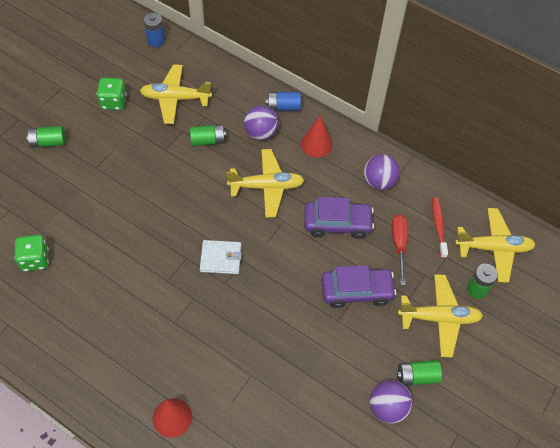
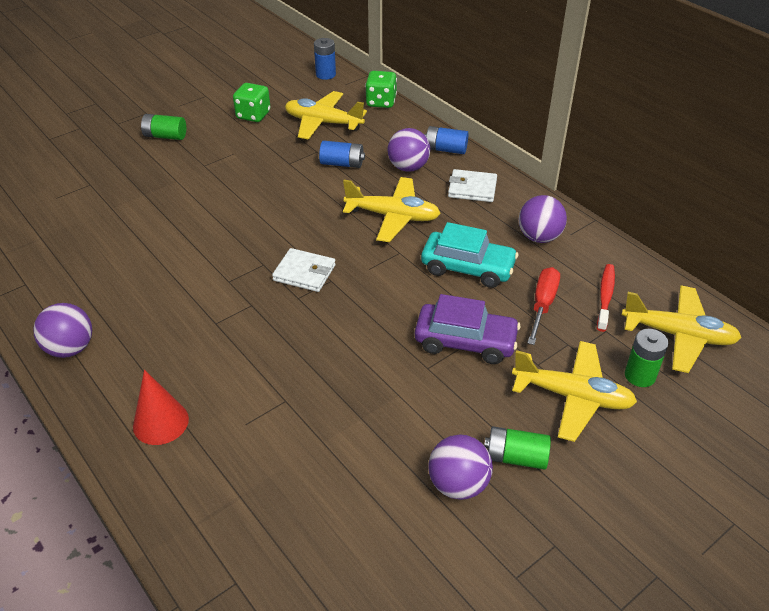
camera: 20 degrees right, 15 degrees down
(35, 260) = (91, 232): green dice -> green dice (381, 102)
(75, 374) = (70, 348): none -> purple ball
(207, 140) = (342, 163): green battery -> blue battery
(316, 144) = (472, 188): red cone -> white wallet
(337, 223) = (468, 268): purple car -> turquoise car

